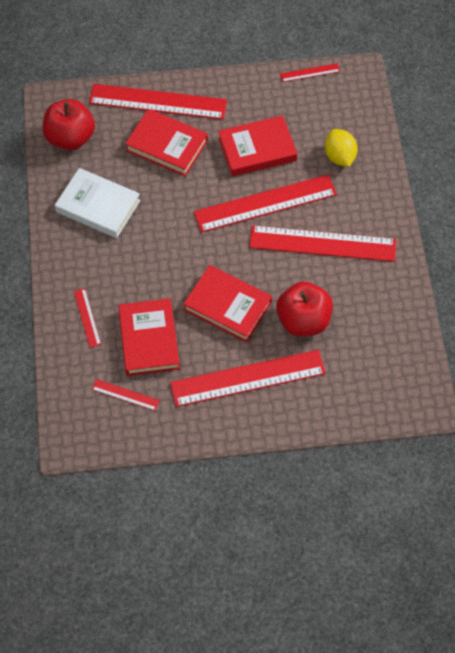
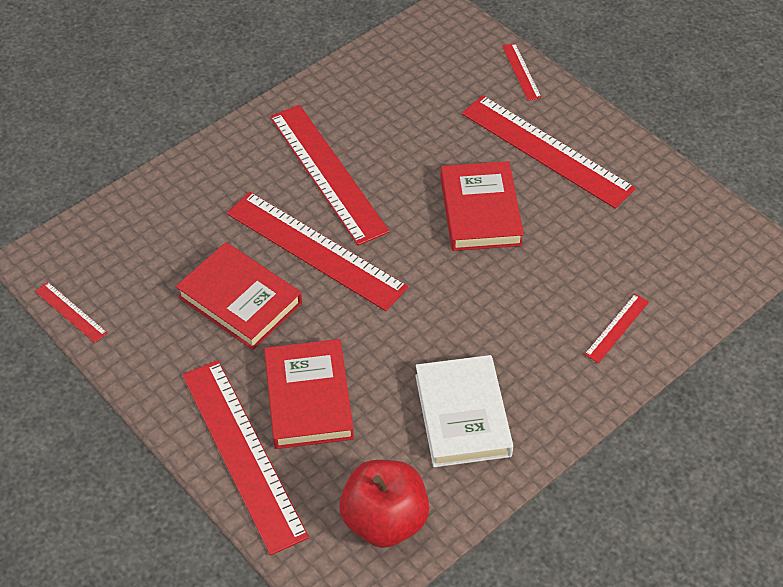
camera: 125 degrees left, 10 degrees down
(125, 395) = (666, 237): red ruler -> red ruler (521, 71)
(149, 339) = (586, 255): red book -> none
(303, 320) = (438, 142): red apple -> none
(339, 157) = (190, 217): yellow lemon -> none

